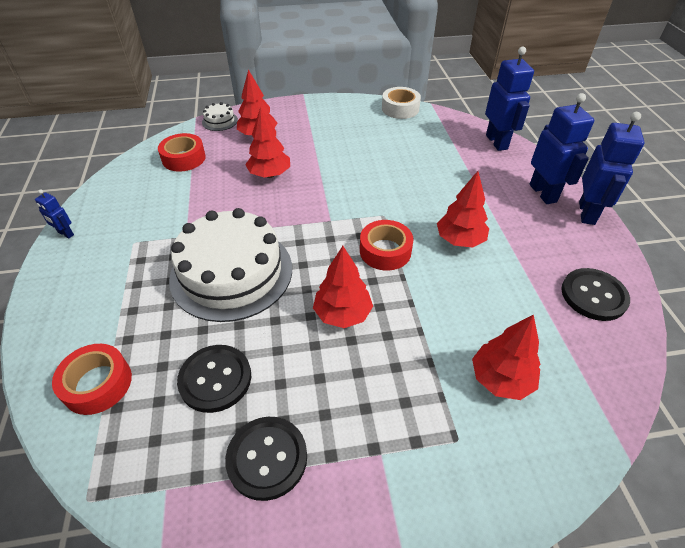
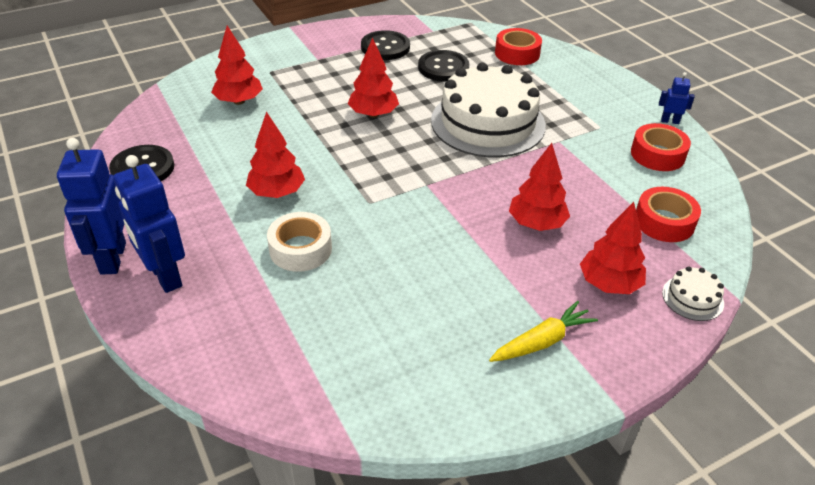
camera: 160 degrees right, 5 degrees down
(319, 120) = (542, 341): none -> yellow carrot
(385, 251) = (354, 166): red tape -> red tape (657, 154)
(400, 108) = (414, 414): white tape -> white tape (300, 249)
(497, 142) = (223, 364): blue robot -> none

